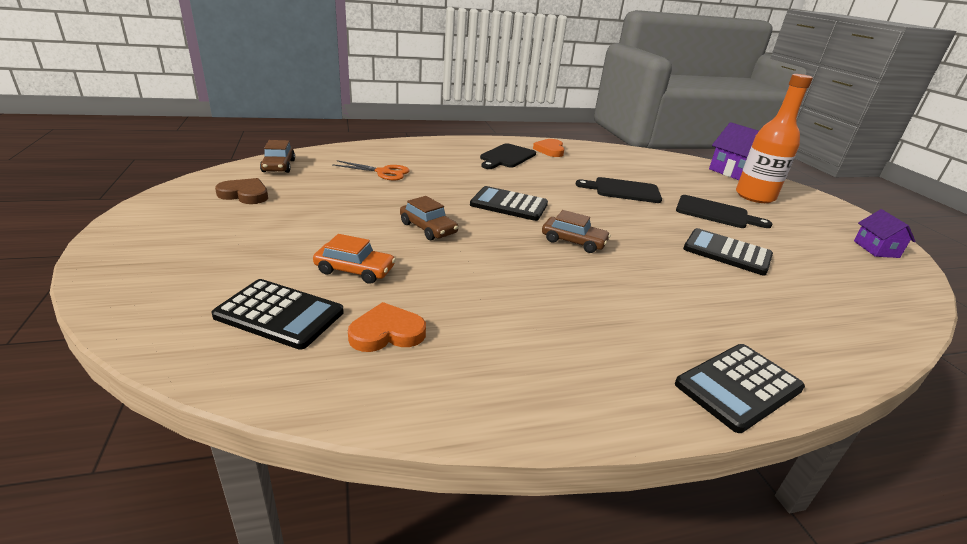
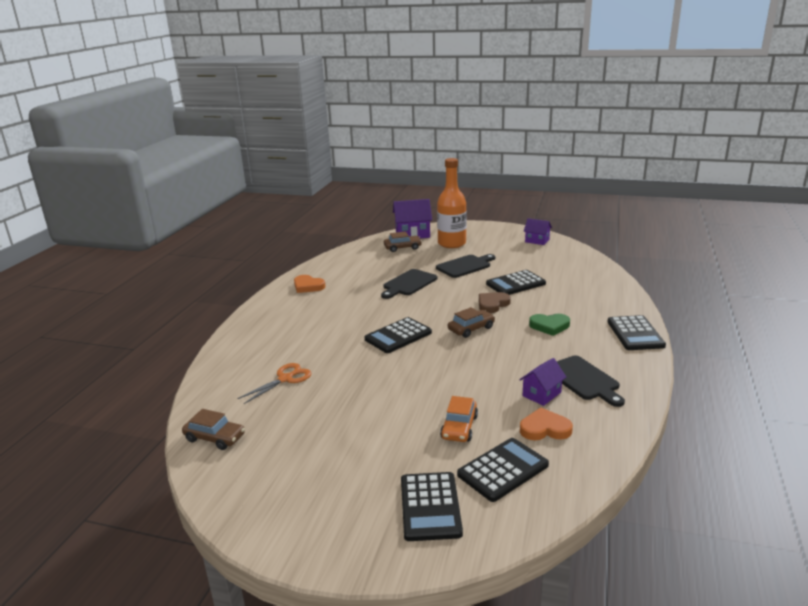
camera: 55 degrees left, 5 degrees down
(197, 279) = (430, 506): none -> black calculator
(245, 194) = (274, 467): brown heart -> brown heart (492, 304)
(355, 270) = (459, 427): orange car -> orange car turned 150 degrees clockwise
(387, 332) = (545, 428): orange heart -> orange heart turned 75 degrees clockwise
(428, 228) = (414, 381): brown car -> brown car (402, 247)
(469, 317) = (541, 394): none -> purple house
(506, 157) = (304, 310): black cutting board -> black cutting board (584, 380)
(652, 296) = (549, 326): none -> green heart

